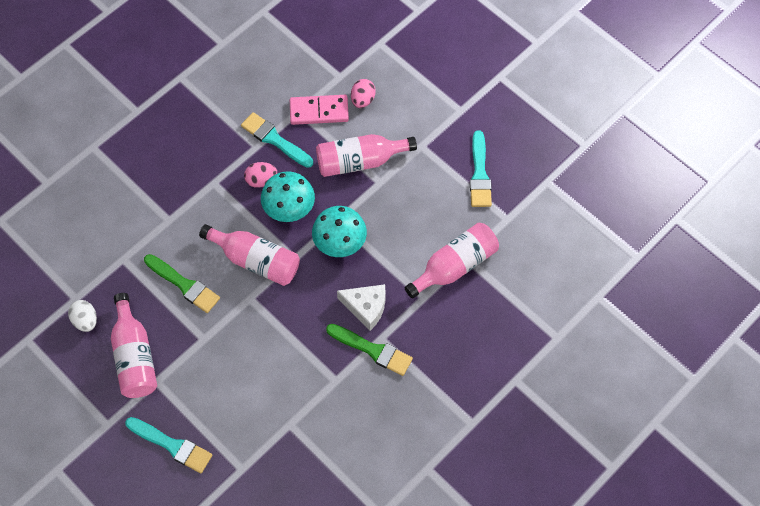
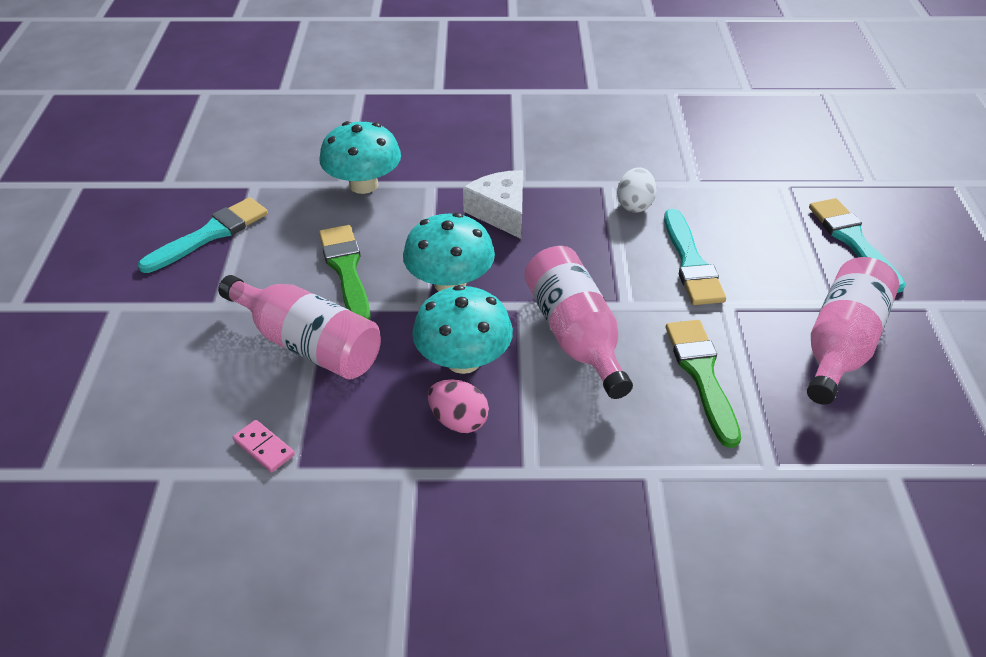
camera: 135 degrees left, 20 degrees down
(85, 320) = (892, 431): white egg -> white egg (634, 205)
(274, 139) = (373, 460): turquoise brush -> turquoise brush (691, 263)
(319, 111) = (264, 448): pink domino -> pink domino, size x0.51
(362, 100) = (191, 413): pink egg -> none
(372, 350) = (539, 180): green brush -> green brush (346, 270)
(455, 266) = (363, 185): pink bottle -> turquoise mushroom

